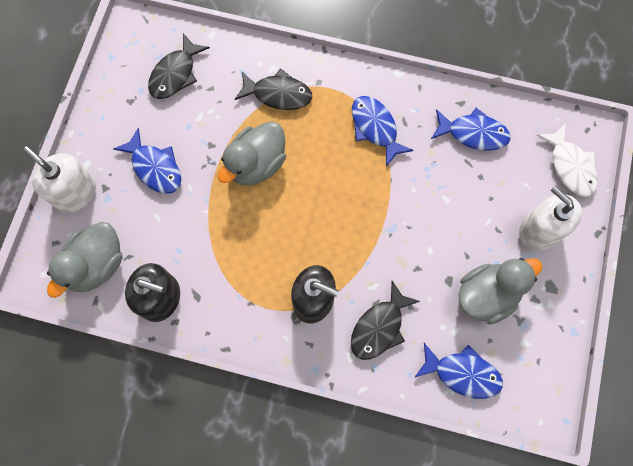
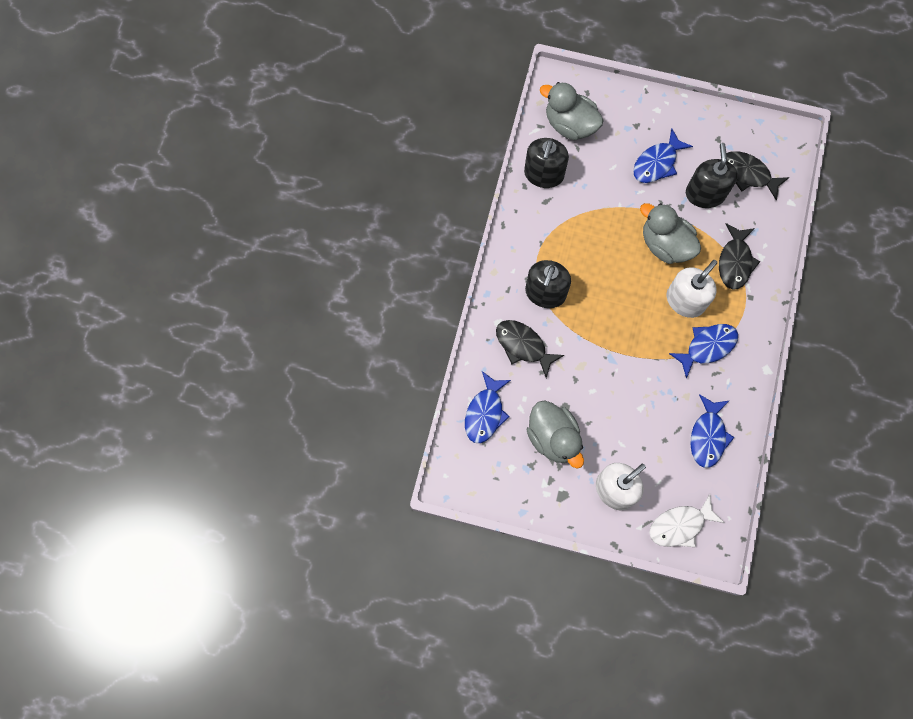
camera: 90 degrees right, 0 degrees up
(75, 192) = (631, 103): white soap dispenser -> white soap dispenser (685, 300)
(196, 119) = (705, 194): none -> black soap dispenser

